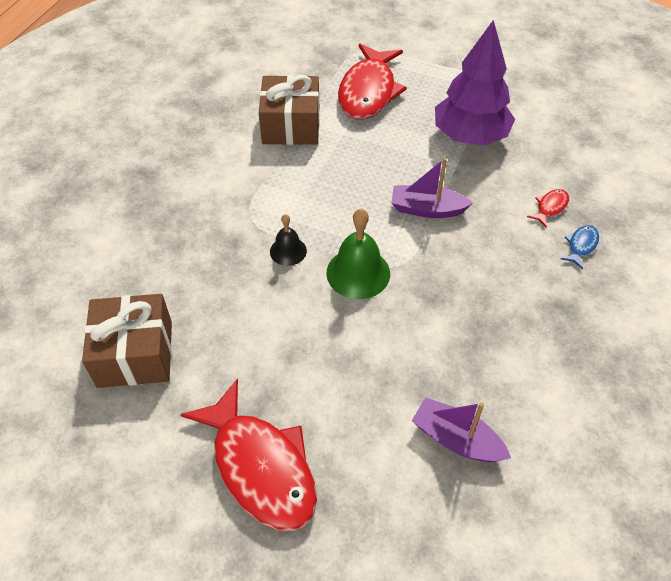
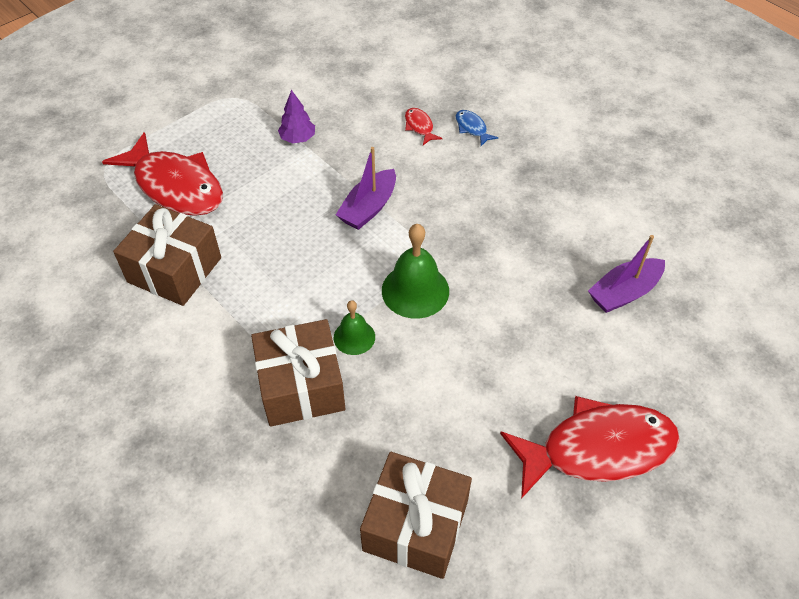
camera: 65 degrees left, 0 degrees up
(226, 237) = (301, 386): none -> brown gift
(288, 251) = (354, 337): black bell -> green bell
(470, 136) = (298, 138): purple tree -> purple tree, size x0.44

